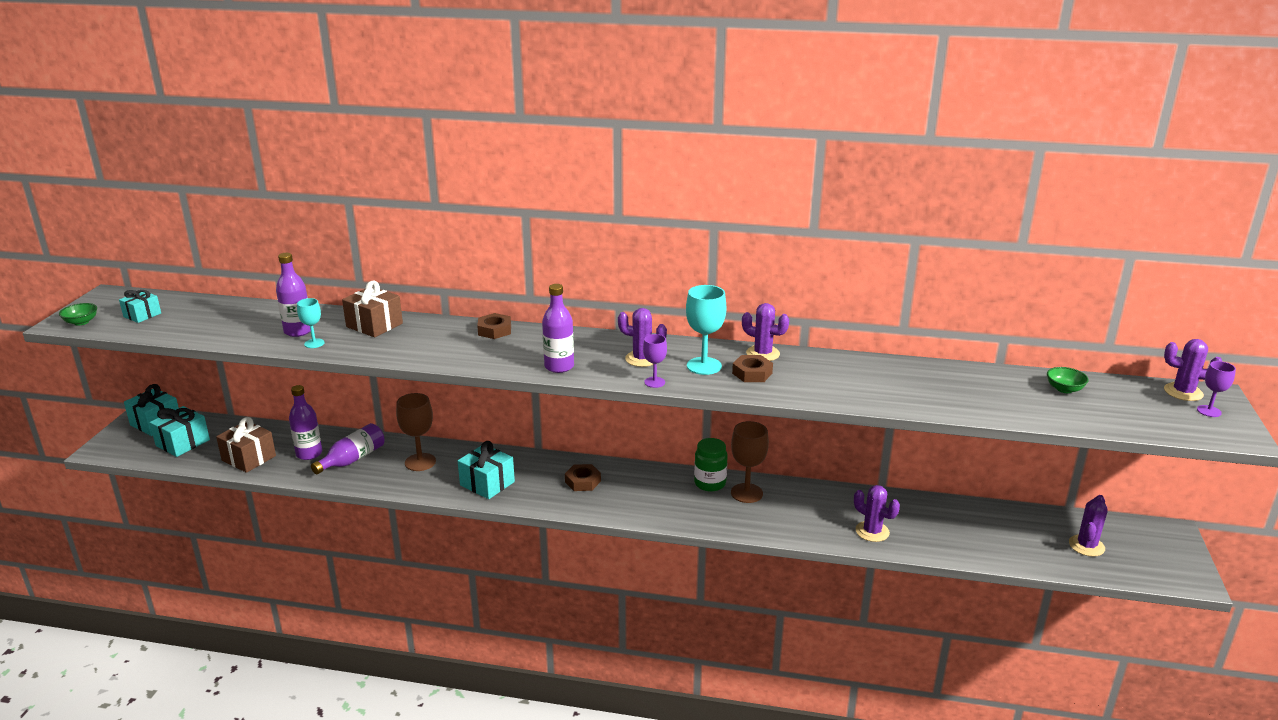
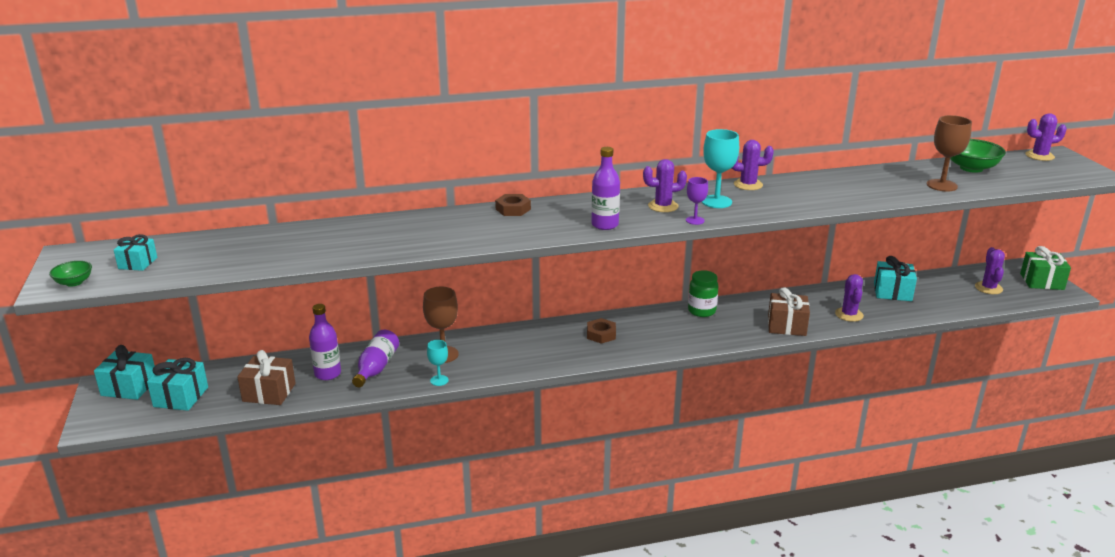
camera: 25 degrees left, 0 degrees up
(298, 331) = (328, 245): purple bottle -> none
(314, 343) = (359, 251): turquoise goblet -> turquoise goblet (439, 380)
(374, 325) = (397, 226): brown gift -> brown gift (786, 326)
(487, 483) = (522, 356): turquoise gift -> turquoise gift (892, 292)
(746, 493) = (736, 311): brown goblet -> brown goblet (941, 185)
(752, 373) = (758, 199): brown nut -> none
(872, 531) = (849, 314): purple cactus -> purple cactus turned 75 degrees clockwise
(1064, 389) = (971, 168): green bowl -> green bowl, size x1.82
(1171, 556) = (1042, 281): none -> green gift
(1209, 411) = (1067, 164): purple goblet -> none

